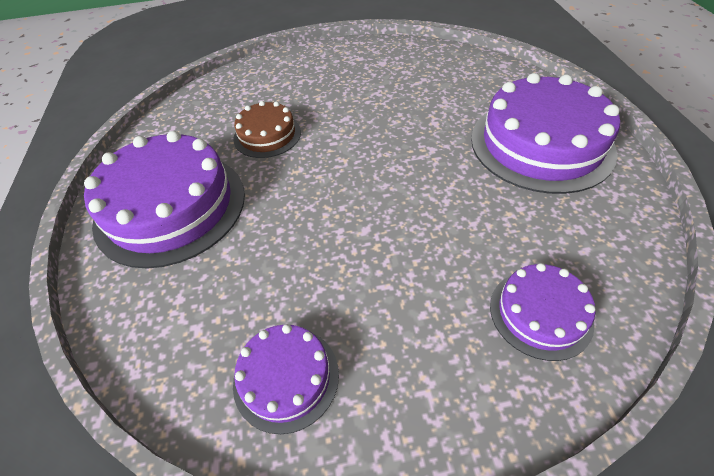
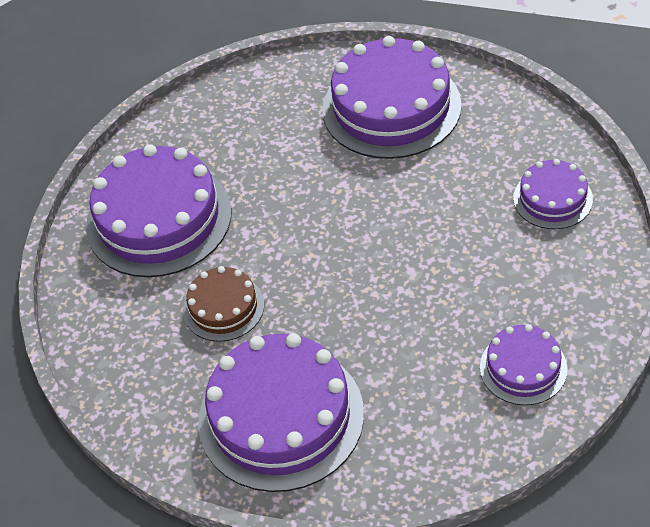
camera: 60 degrees left, 0 degrees up
(331, 76) = (159, 219): none -> purple cake

